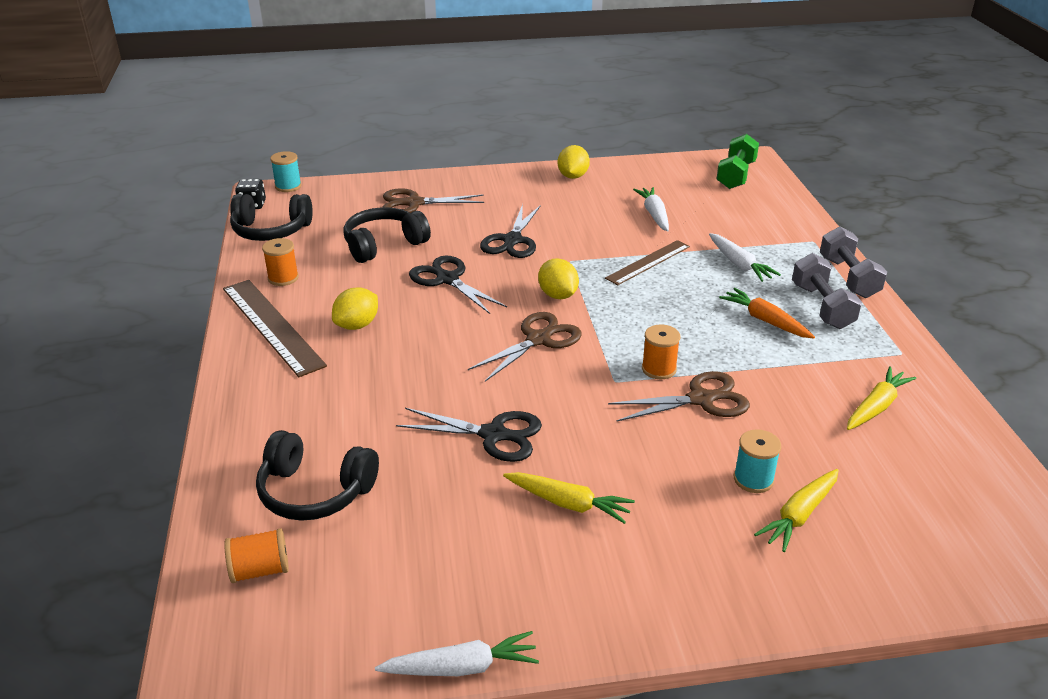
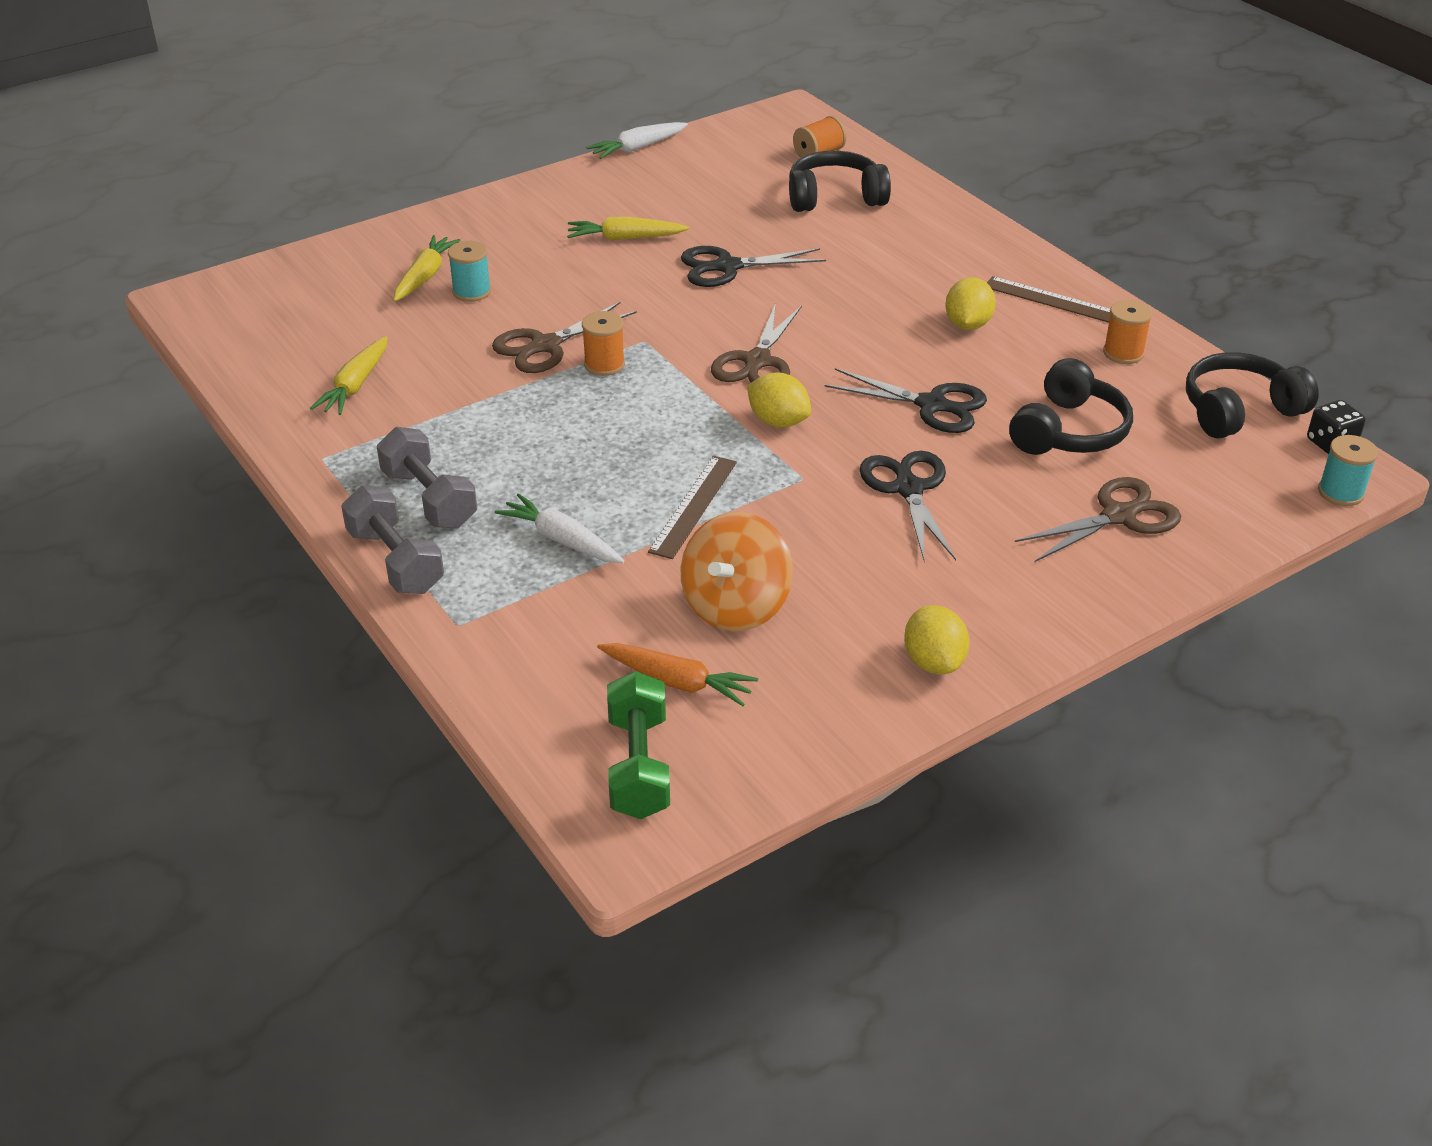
camera: 155 degrees right, 5 degrees up
(272, 326) = (1053, 301): brown ruler -> brown ruler, size x0.64
(654, 215) = (736, 606): white carrot -> orange spinning top
(765, 321) = (500, 457): orange carrot -> orange carrot (677, 682)

